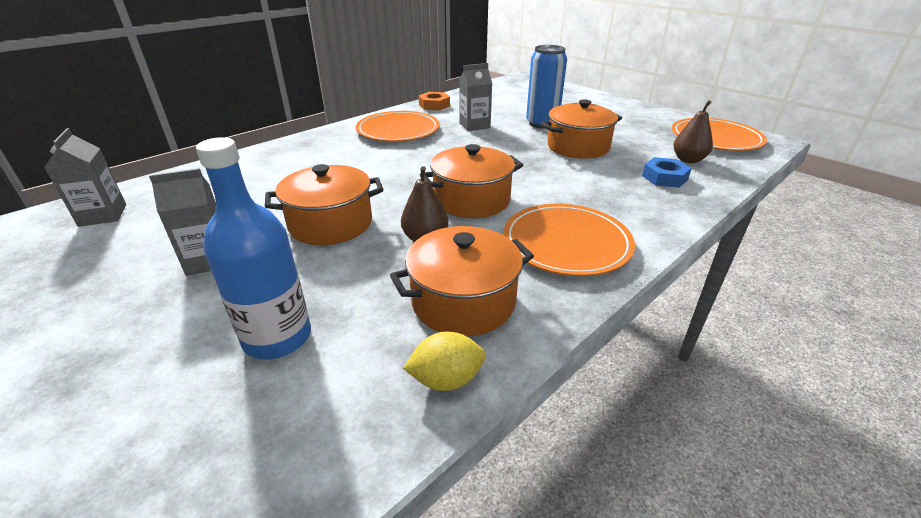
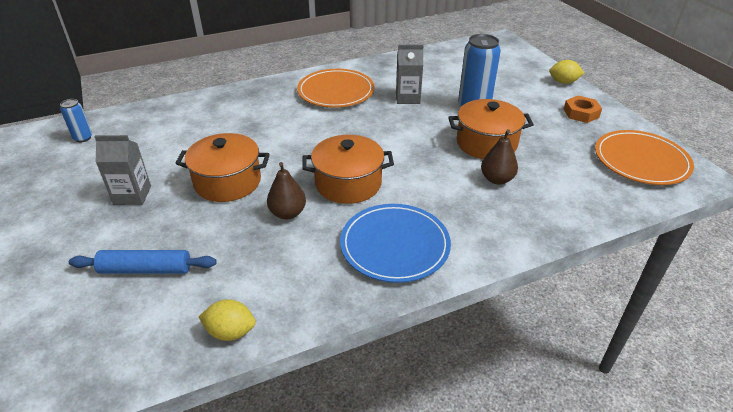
camera: 20 degrees right, 5 degrees up
(103, 215) = (83, 138): grey carton -> blue can
(277, 337) = (146, 269): blue bottle -> blue rolling pin
(434, 105) = (387, 65): orange nut -> orange nut (581, 113)
(463, 301) = (280, 276): orange pot -> none
(566, 243) = (395, 245): orange plate -> blue plate
(601, 97) = (563, 82): none -> yellow lemon
(664, 178) = (541, 198): blue nut -> none
(688, 160) = (585, 182): brown pear -> brown pear (496, 179)

